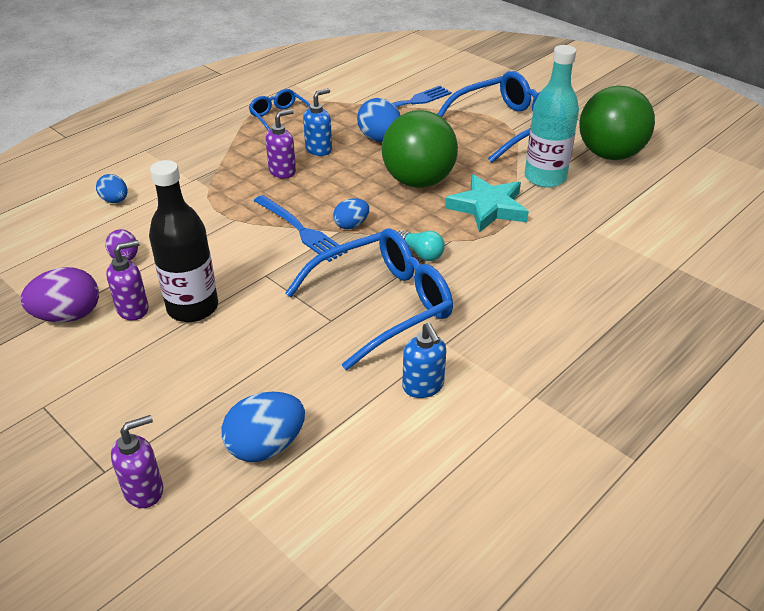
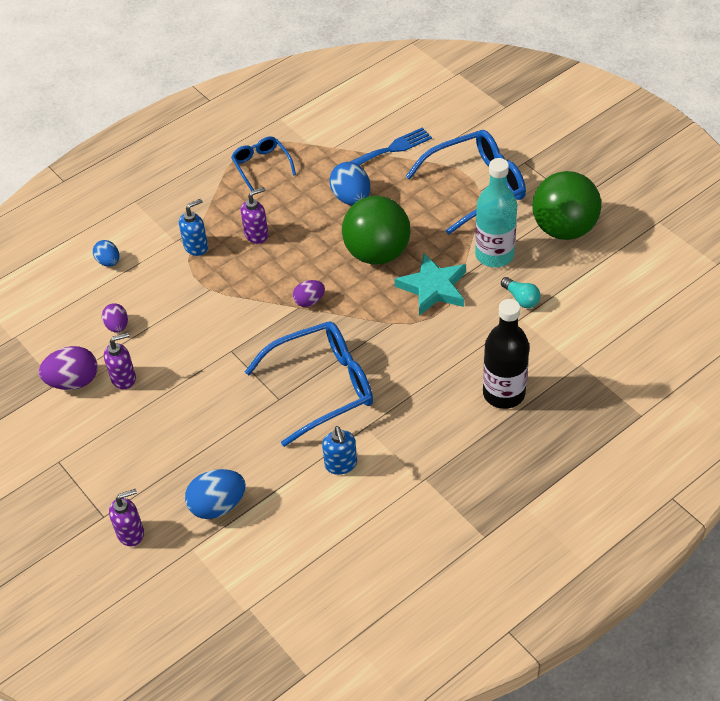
camera: 10 degrees right, 10 degrees up
(192, 307) = (170, 380): black bottle -> black bottle (503, 393)
(301, 230) = (265, 304): blue fork -> none
(319, 149) = (292, 209): blue soap dispenser -> blue soap dispenser (196, 247)
(351, 225) = (309, 301): blue egg -> purple egg
(421, 253) = (364, 336): turquoise light bulb -> turquoise light bulb (521, 299)

